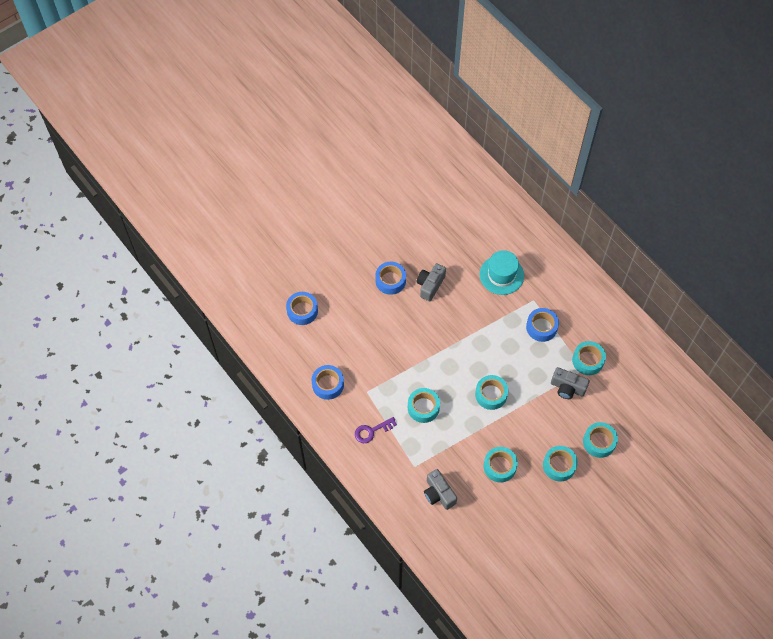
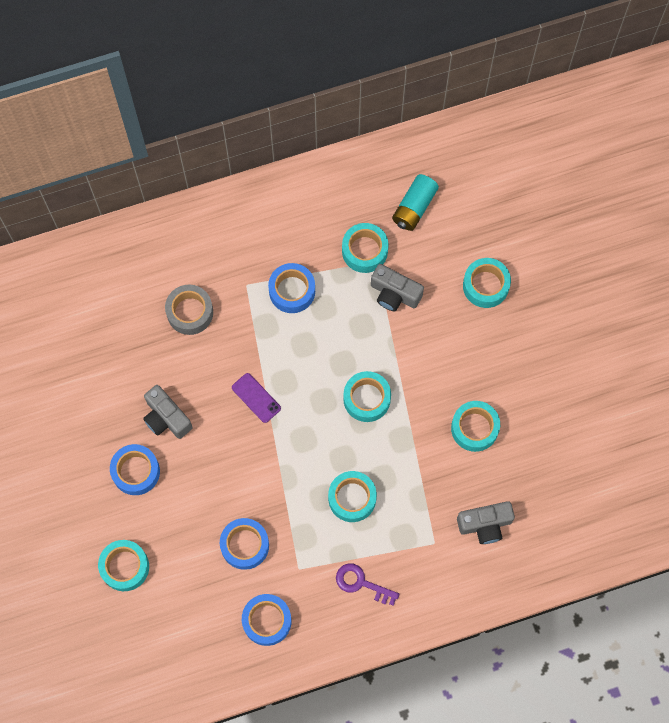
camera: 70 degrees left, 10 degrees up
(302, 311) = (134, 618): blue tape -> blue tape (245, 545)
(371, 431) = (361, 583): purple key -> purple key turned 120 degrees clockwise
(464, 330) = (256, 398): none -> purple phone
(501, 275) = (190, 312): turquoise hat -> grey tape
(559, 465) = (500, 350): turquoise tape -> turquoise tape (125, 567)
(567, 388) = (394, 294): grey camera -> grey camera turned 75 degrees clockwise
(631, 380) = (414, 207): none -> turquoise battery

